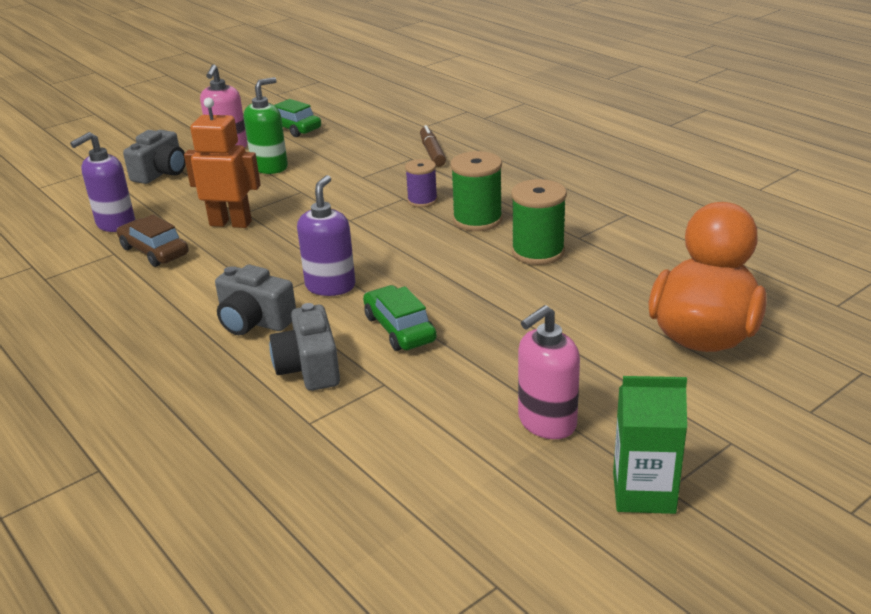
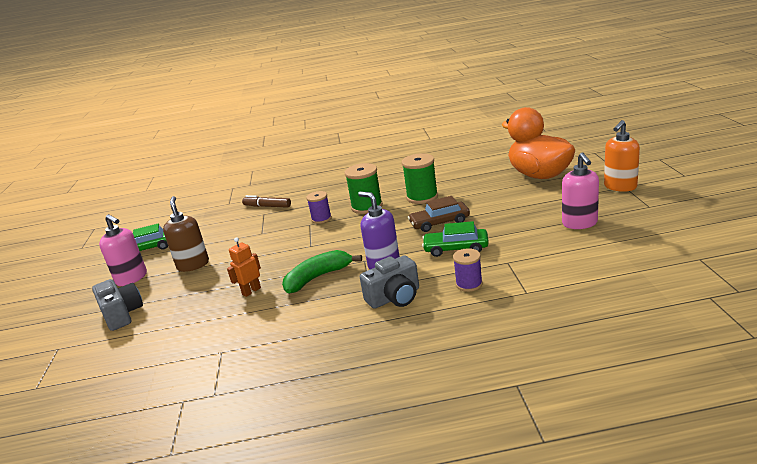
camera: 55 degrees left, 5 degrees down
(115, 224) = (174, 346): purple soap dispenser -> none
(154, 251) = (245, 330): brown car -> brown car (439, 223)
(231, 223) = (251, 291): orange robot -> orange robot, size x0.59
(270, 167) = (193, 265): green soap dispenser -> brown soap dispenser
(277, 253) = (318, 277): none -> green banana
(309, 368) = (469, 284): grey camera -> purple spool
(643, 492) = (649, 211): green carton -> none
(726, 437) = (620, 187): none -> orange soap dispenser

